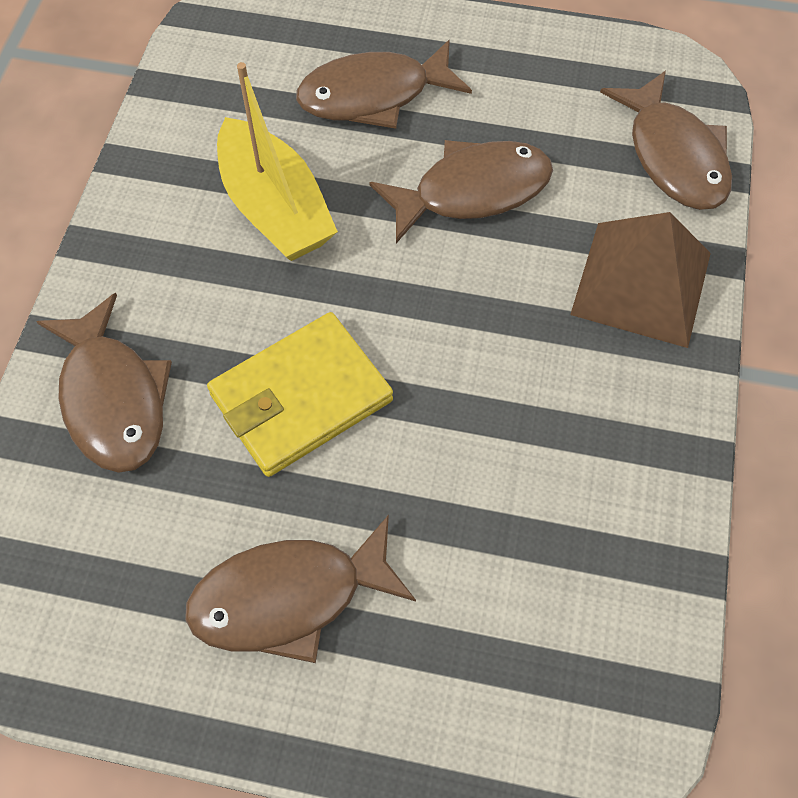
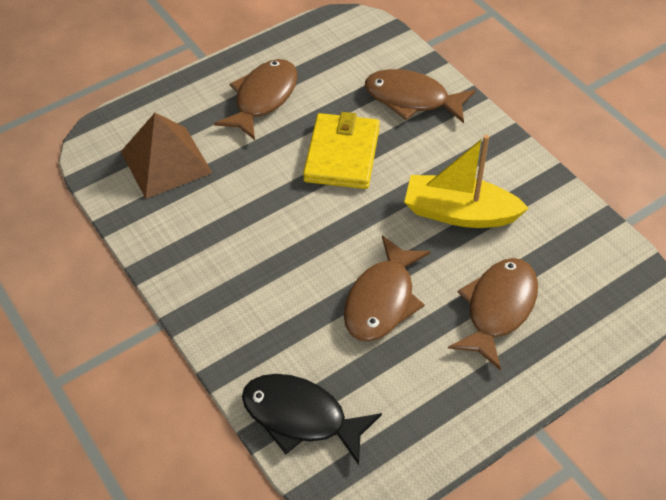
camera: 135 degrees right, 10 degrees down
(641, 283) = (247, 324): brown pyramid -> brown pyramid (166, 162)
(673, 156) = (301, 417): brown fish -> black fish

